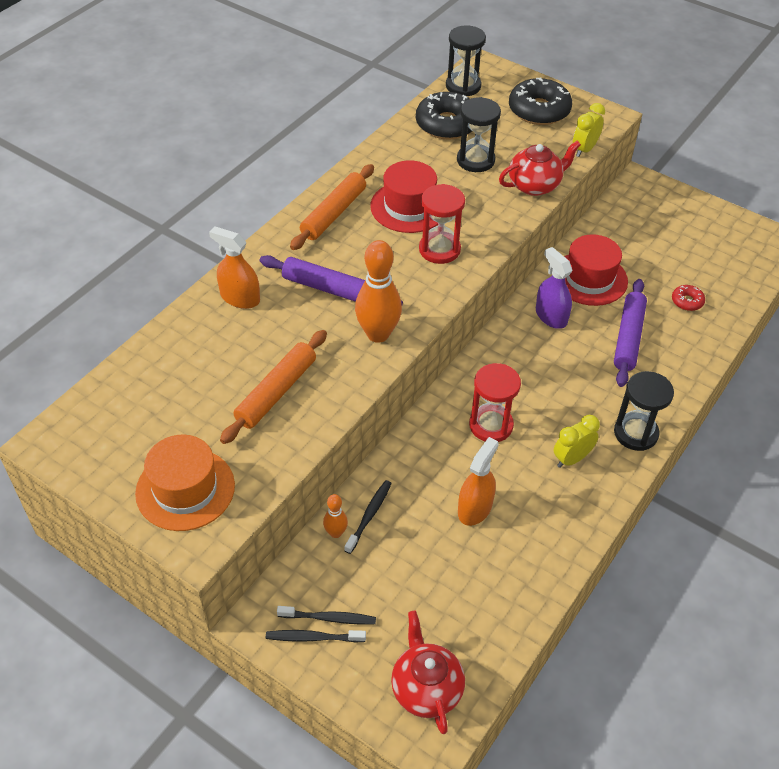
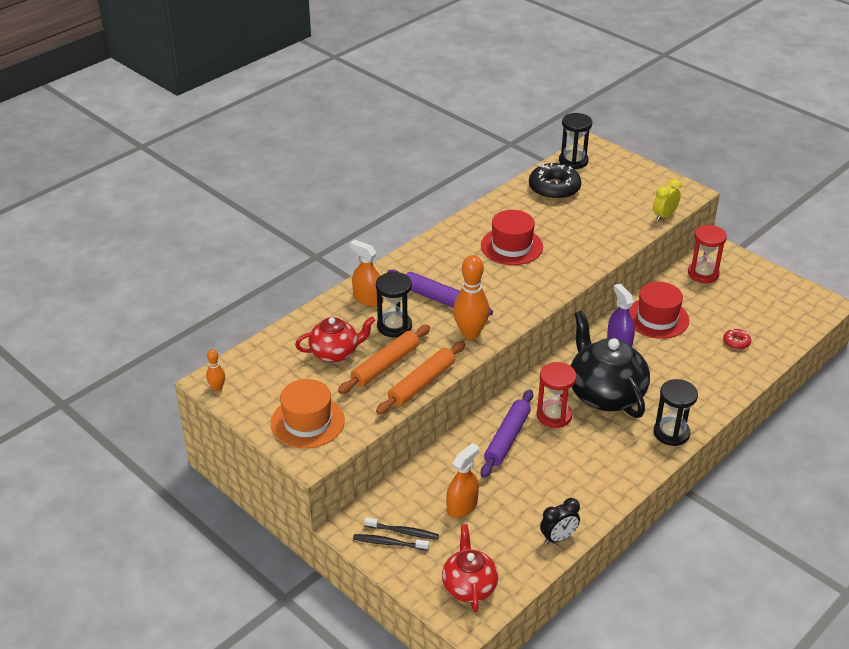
camera: 10 degrees right, 10 degrees down
(334, 213) = (451, 246): orange rolling pin -> orange rolling pin (422, 383)
(335, 533) = (418, 476): orange bowling pin -> orange bowling pin (217, 388)
(369, 515) = (446, 467): black toothbrush -> none
(439, 249) = (530, 279): red hourglass -> red hourglass (703, 274)
(475, 160) = (572, 217): black hourglass -> black hourglass (394, 326)
(475, 508) = (530, 471): orange spray bottle -> orange spray bottle (462, 506)
(526, 600) = (558, 538): none -> black clock
(535, 185) = (617, 239): red teapot -> red teapot (335, 353)
(539, 110) = (632, 184): black donut -> none
(547, 388) = (605, 394): none -> black teapot
(571, 459) = (615, 445): yellow clock -> none
(628, 337) = (680, 364): purple rolling pin -> purple rolling pin (507, 438)

